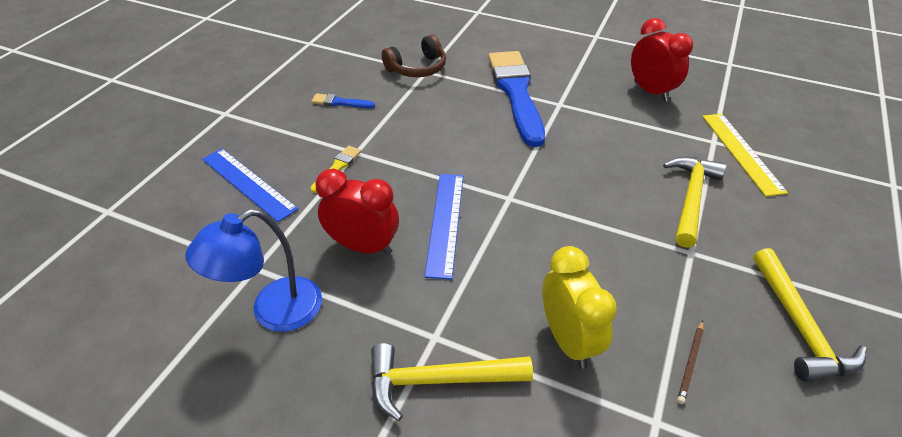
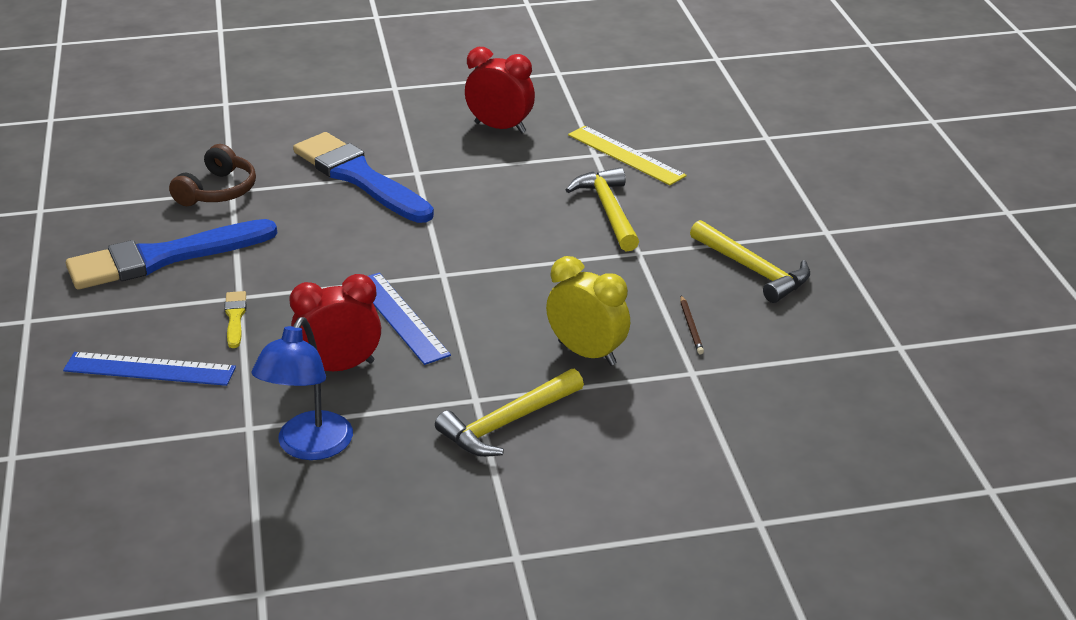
camera: 35 degrees left, 10 degrees down
(340, 102) = (163, 258): blue brush -> blue brush, size x2.45

